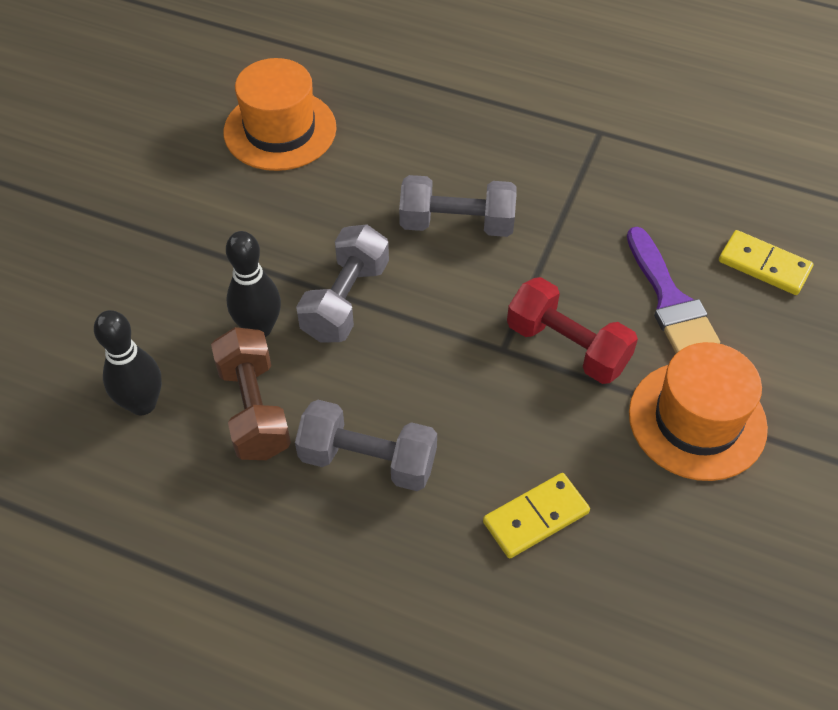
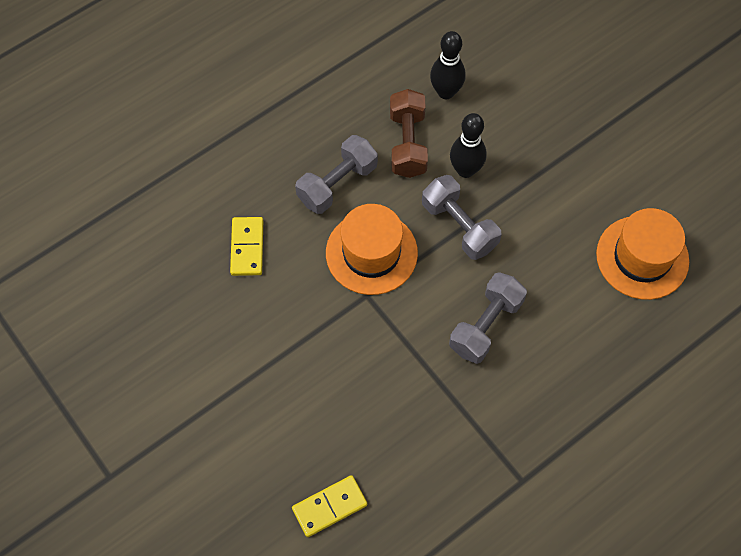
camera: 120 degrees right, 10 degrees up
(254, 409) = (407, 143): brown dumbbell -> brown dumbbell turned 75 degrees clockwise
(567, 346) = (345, 333): red dumbbell -> none
(670, 300) = (340, 421): purple brush -> none
(697, 420) = (246, 374): orange hat -> orange hat (371, 253)

